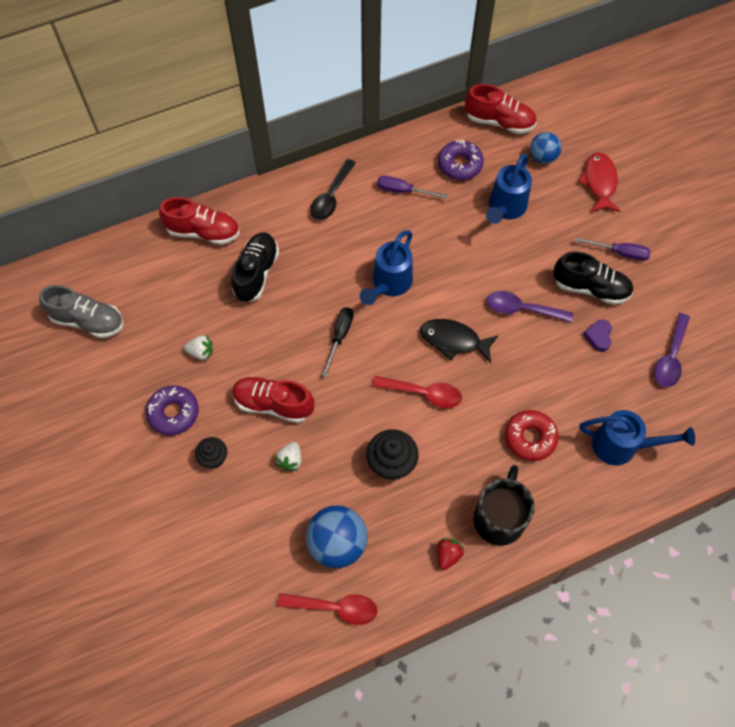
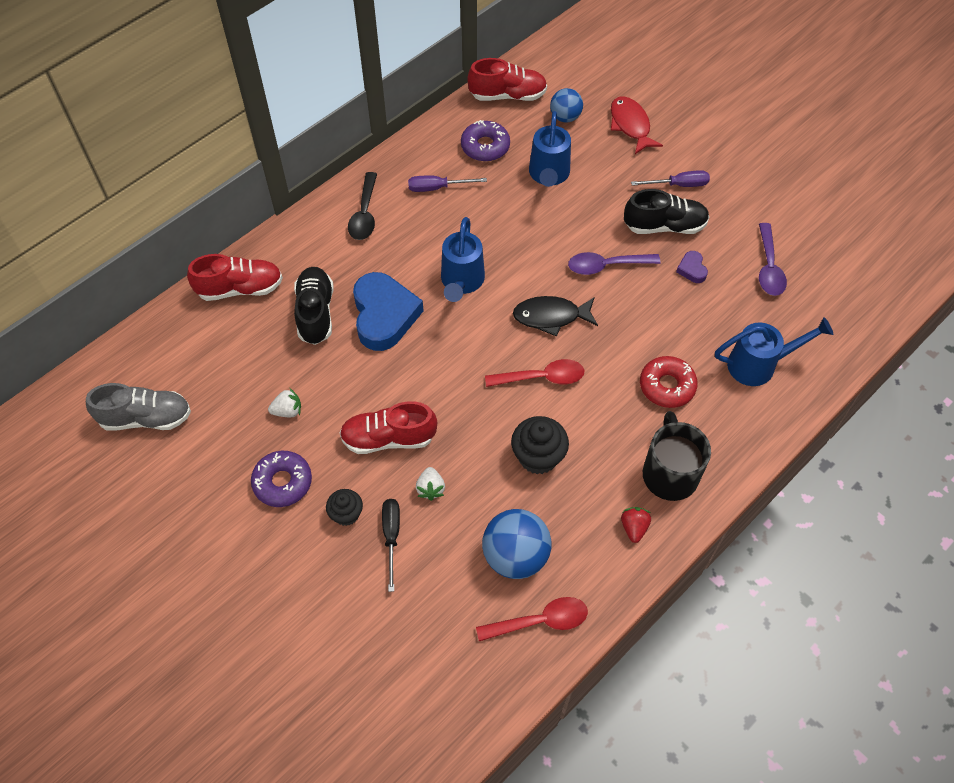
camera: 20 degrees left, 5 degrees down
(312, 293) = (384, 315): none -> blue heart
(340, 337) = (431, 349): black screwdriver -> black screwdriver (391, 536)

